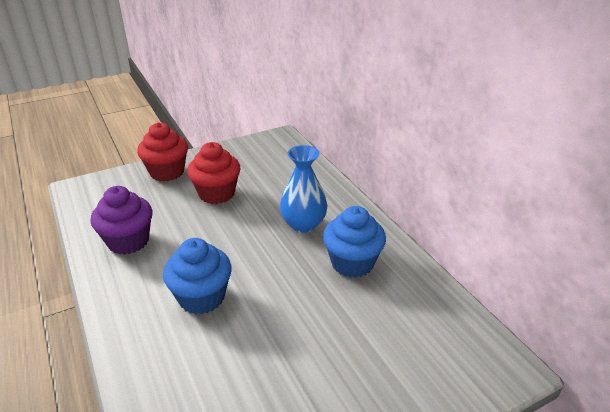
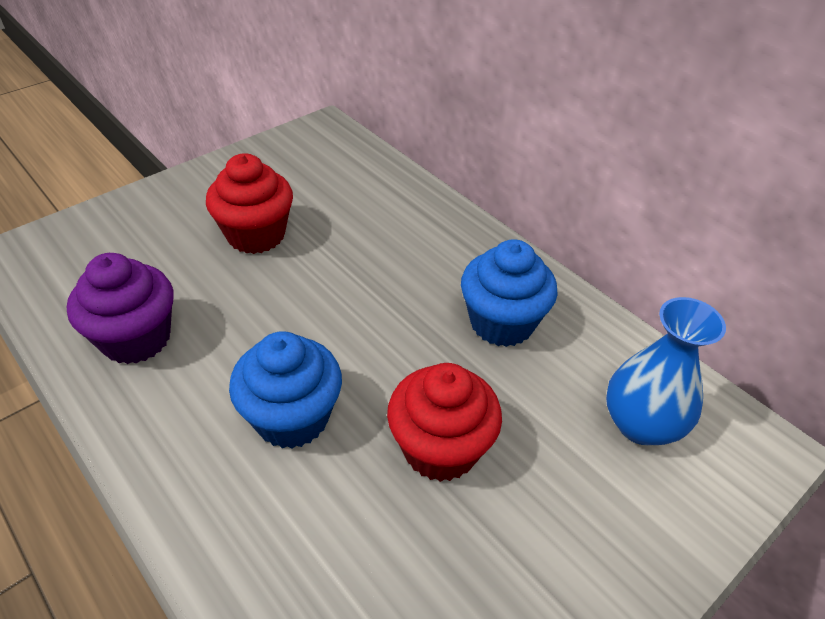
camera: 15 degrees left, 10 degrees up
(167, 172) = (161, 207): red cupcake -> red cupcake (440, 448)
(303, 224) = (409, 269): blue vase -> blue vase (640, 424)

